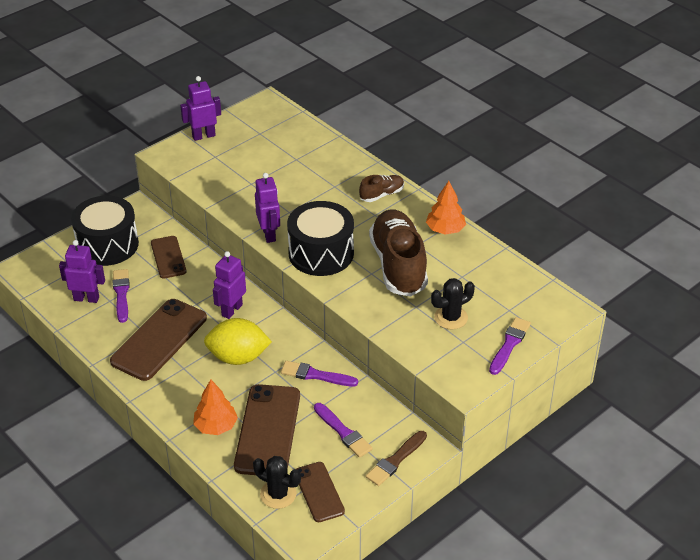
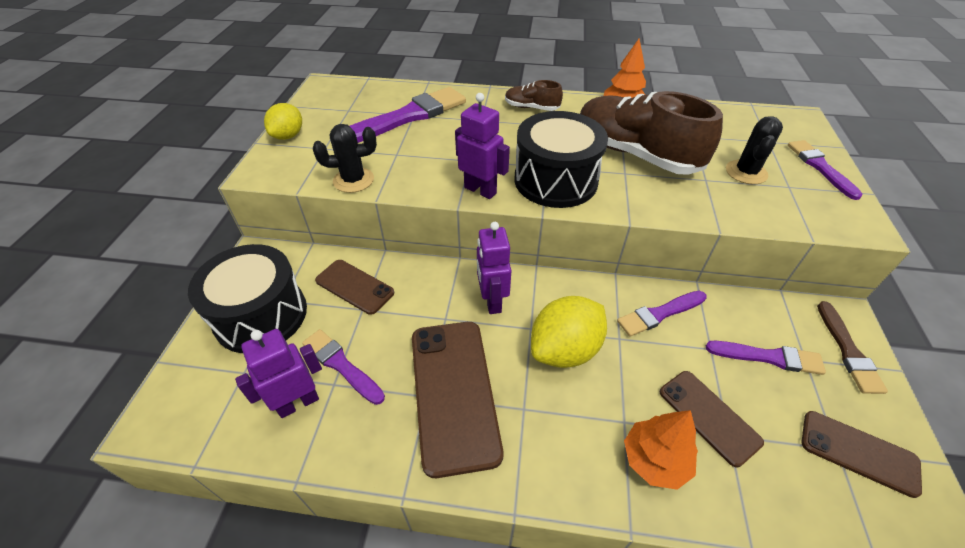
camera: 40 degrees left, 5 degrees up
(203, 136) = (288, 136): purple robot -> yellow lemon
(268, 430) = (708, 416): brown phone -> brown phone, size x0.59
(278, 494) = (835, 496): black cactus -> black cactus (353, 180)
(289, 159) = (407, 117): none -> purple brush
(381, 194) = (531, 108): brown shoe -> brown shoe turned 90 degrees counterclockwise

